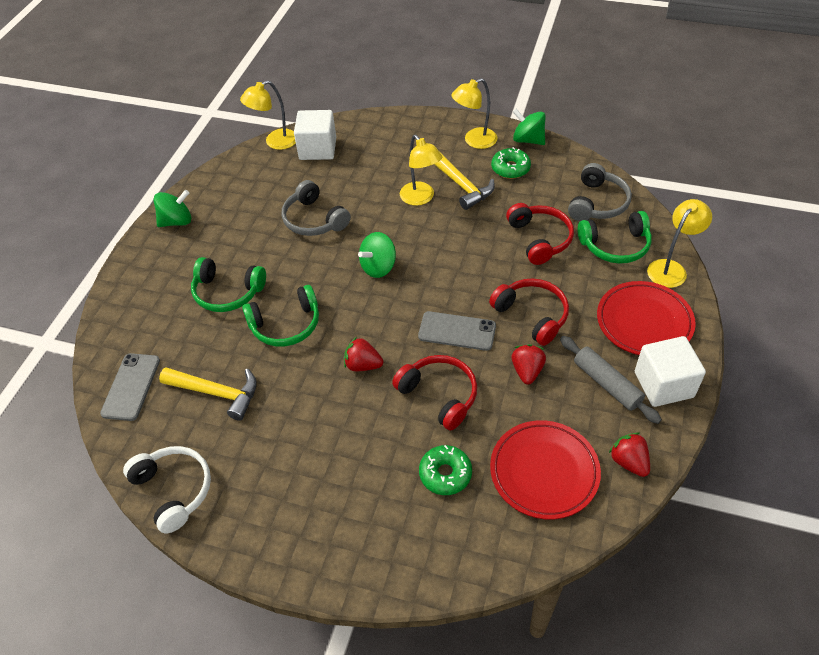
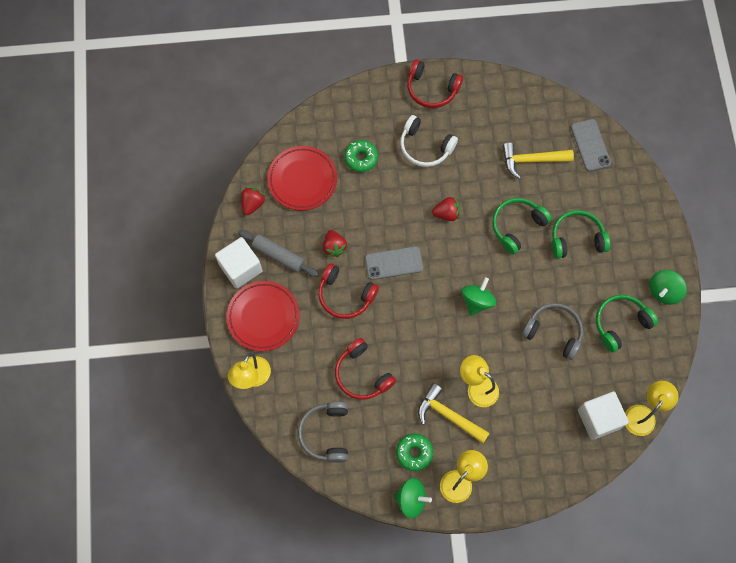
camera: 155 degrees right, 20 degrees up
(174, 490) = (516, 94): white headphones -> white headphones (425, 147)
(439, 395) = (386, 209): red headphones -> red headphones (431, 89)
(615, 246) = (300, 388): green headphones -> green headphones (620, 323)
(629, 462) = (252, 204): red strawberry -> red strawberry turned 105 degrees counterclockwise

